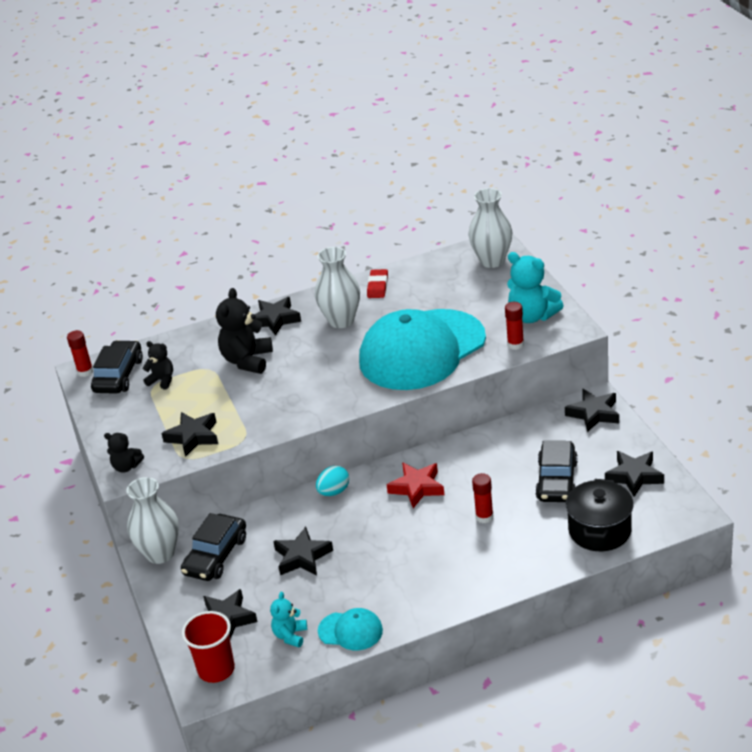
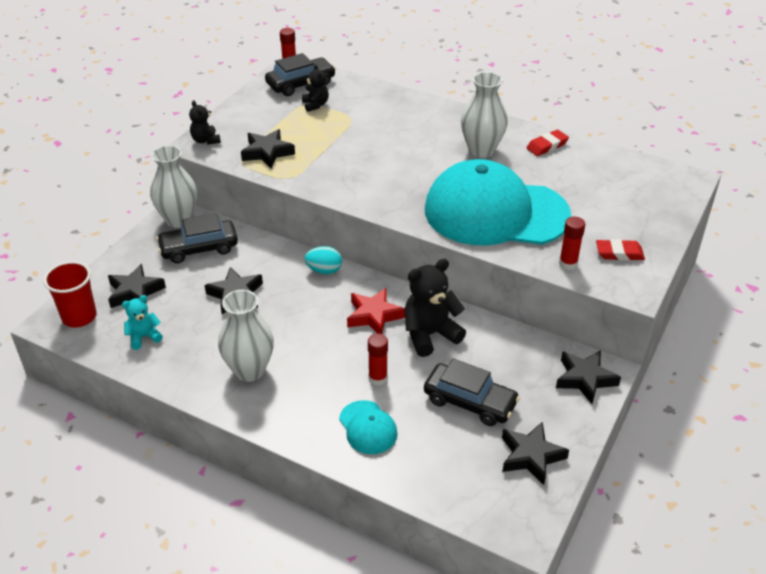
camera: 45 degrees right, 5 degrees up
(247, 361) = (380, 131): black teddy bear -> black teddy bear (430, 335)
(275, 320) = (443, 118): black star -> none
(350, 631) = (174, 369): turquoise cap -> turquoise cap (368, 427)
(492, 261) = (663, 189): white vase -> white vase (249, 370)
(532, 316) = (619, 253): turquoise teddy bear -> red eraser
(556, 480) = (470, 402): black car -> black car turned 120 degrees counterclockwise
(599, 530) = (433, 470): black pot -> none

